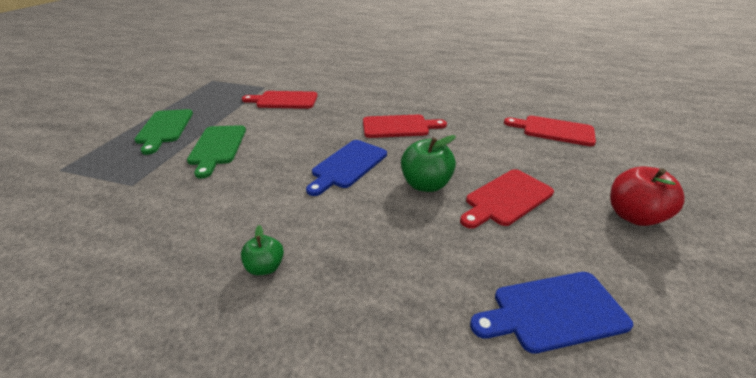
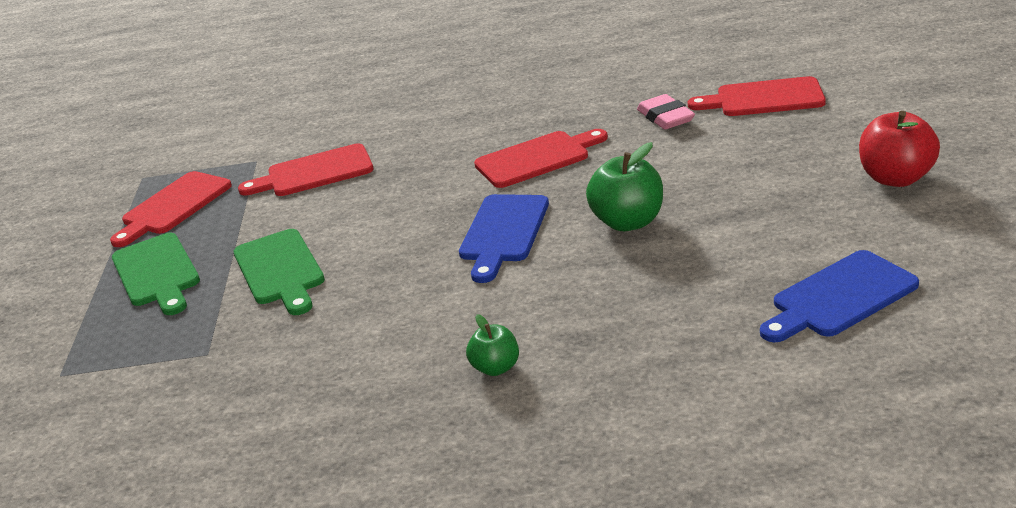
camera: 15 degrees left, 5 degrees down
(487, 124) = (665, 117): none -> pink eraser
(506, 198) = (740, 206): red cutting board -> red cutting board (173, 206)

